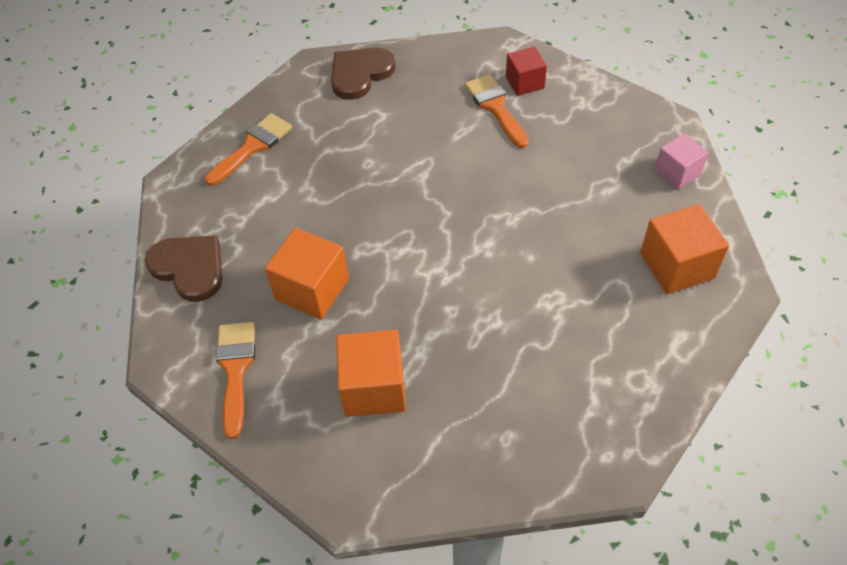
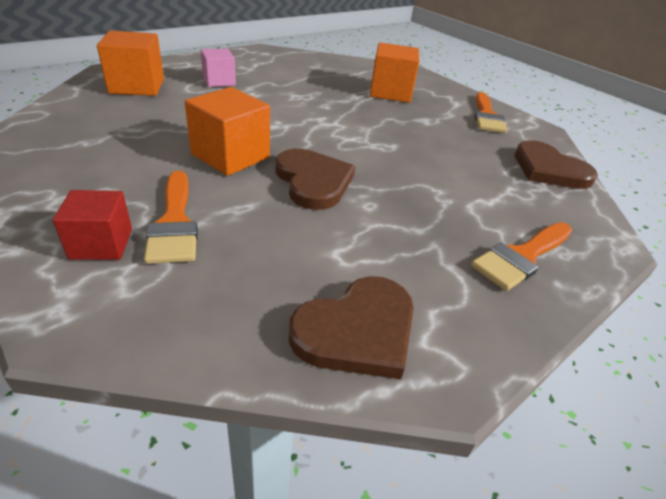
camera: 175 degrees left, 15 degrees down
(312, 289) = (433, 135): orange cube -> orange cube (230, 156)
(419, 174) = (313, 181): none -> brown heart
(677, 172) = (50, 123): pink cube -> pink cube (219, 81)

